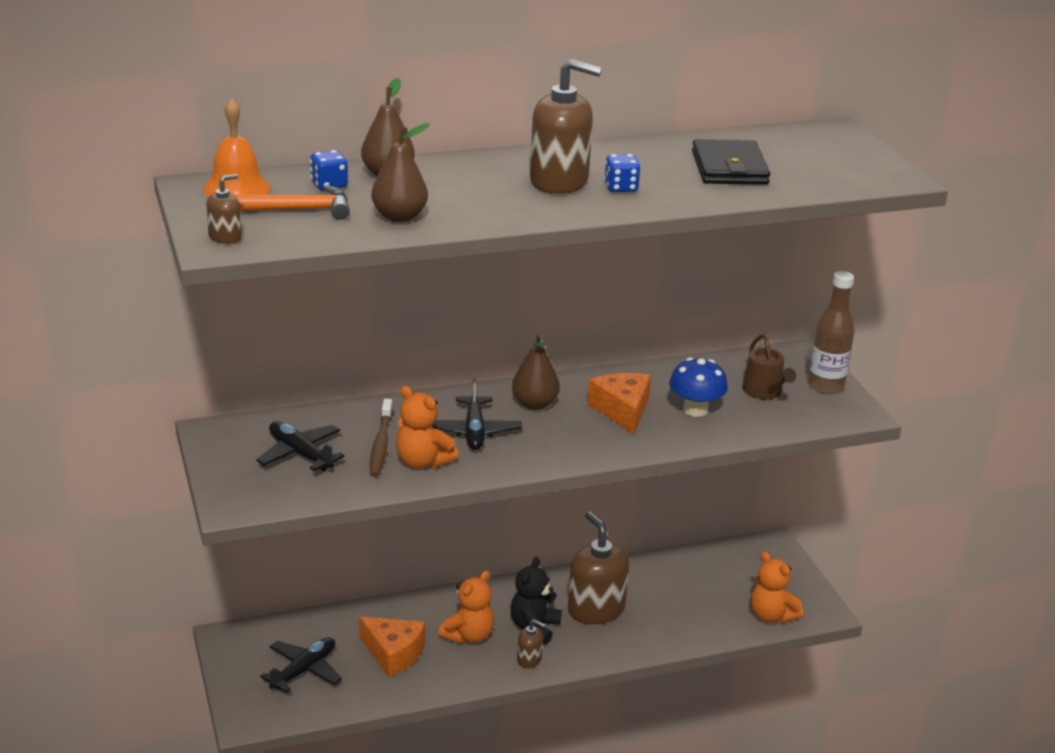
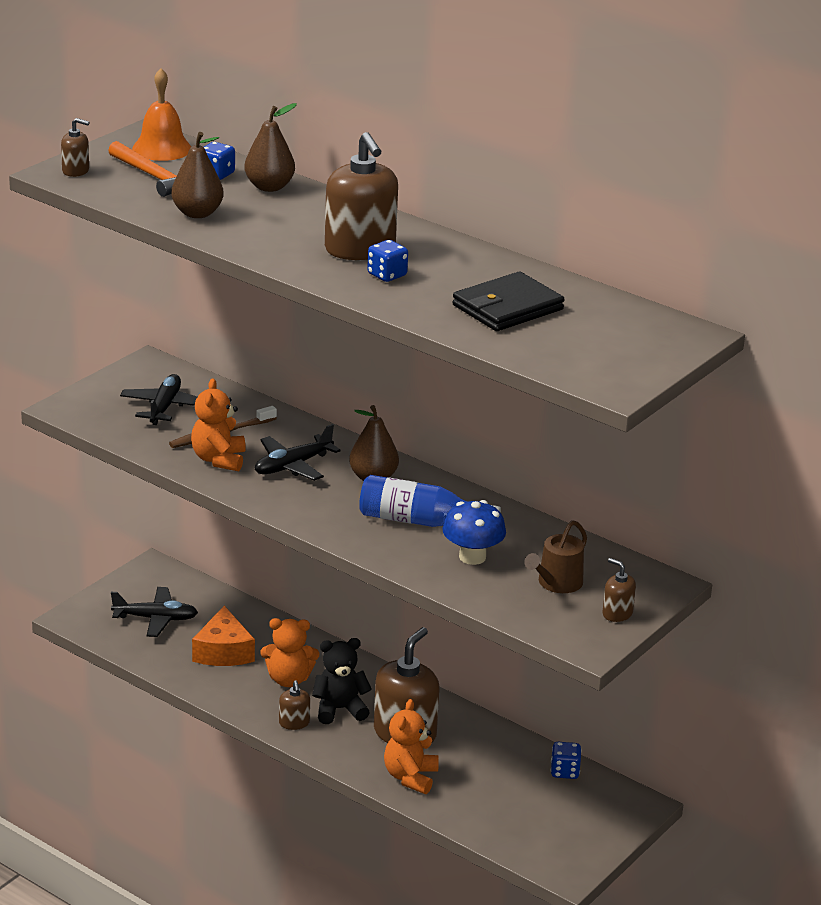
camera: 55 degrees right, 0 degrees up
(622, 410) = (420, 521): orange cheese -> blue bottle
(709, 558) = (564, 771): none -> blue dice
(771, 615) = (520, 840): orange teddy bear -> orange teddy bear (410, 777)
(825, 386) = (617, 613): brown bottle -> brown soap dispenser

